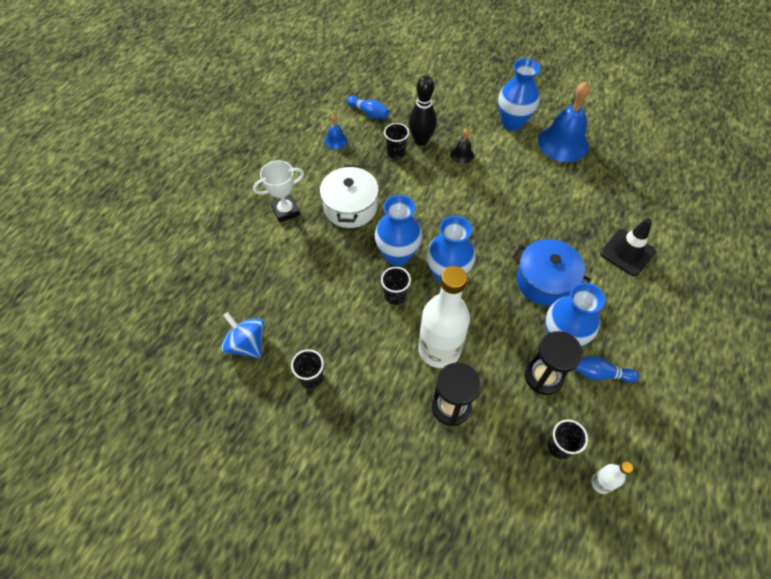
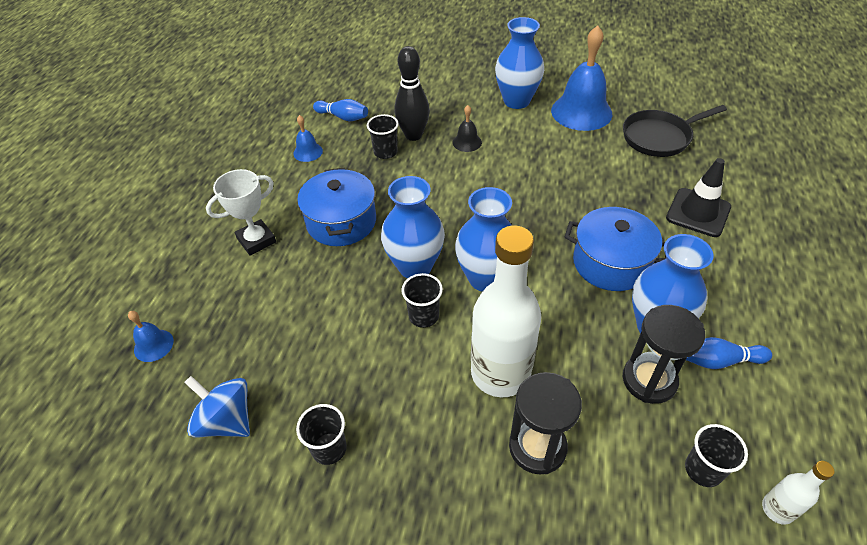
camera: 10 degrees left, 10 degrees down
(204, 279) = (153, 345): none -> blue bell
(350, 207) = (341, 222): white pot -> blue pot
(620, 179) = (659, 137): none -> black pan

